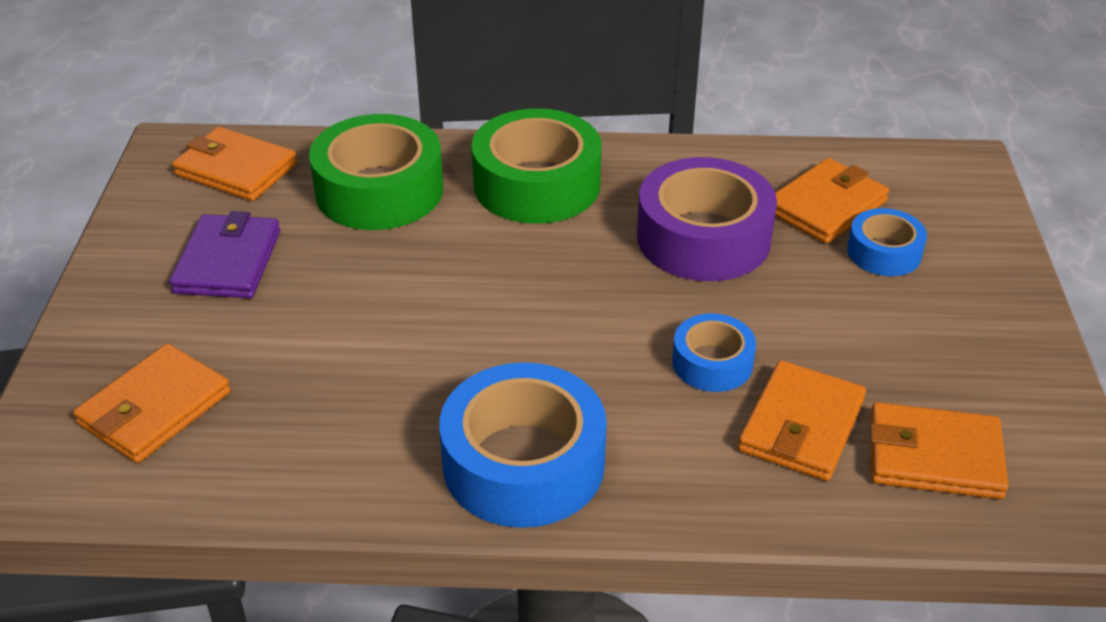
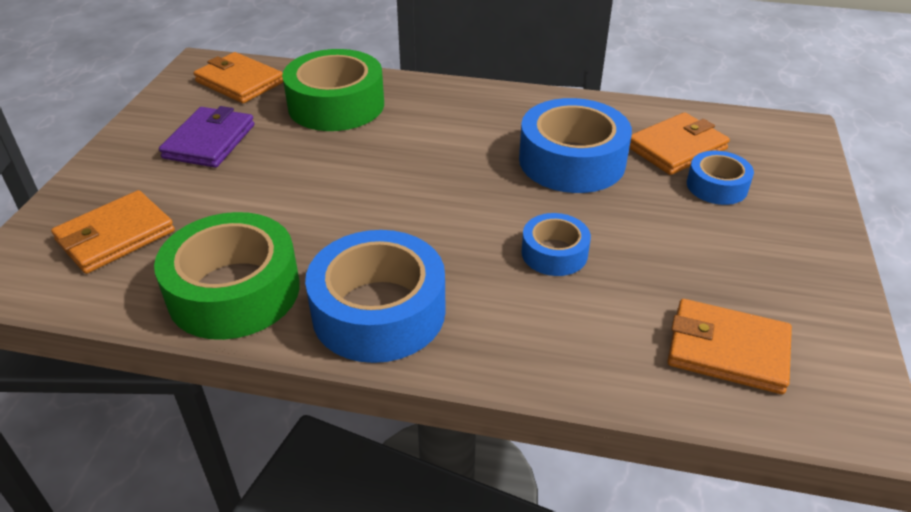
camera: 10 degrees right, 0 degrees up
(537, 184) = (453, 112): green tape -> green tape (234, 291)
(703, 238) = (572, 161): purple tape -> blue tape
(801, 425) = (616, 311): orange wallet -> none

